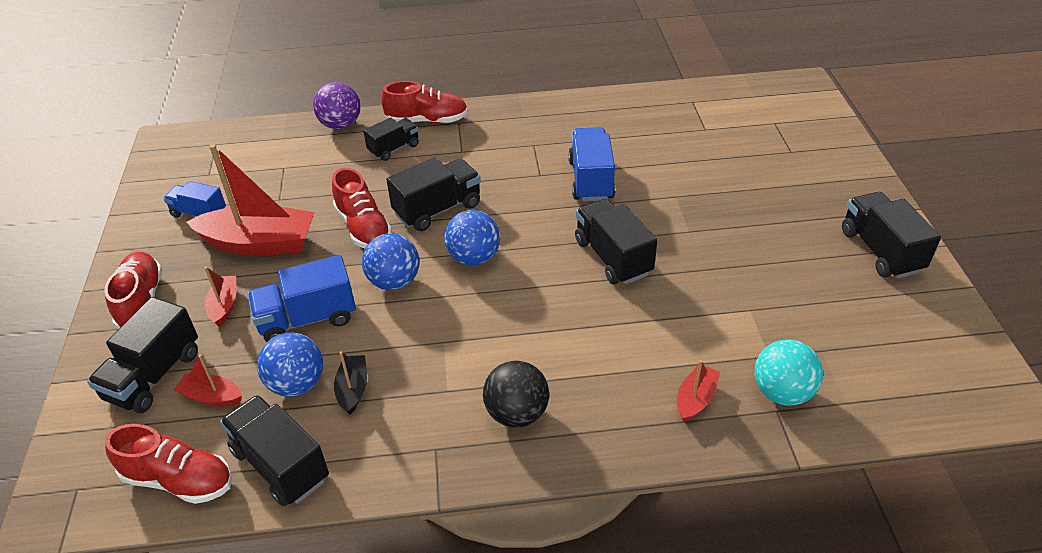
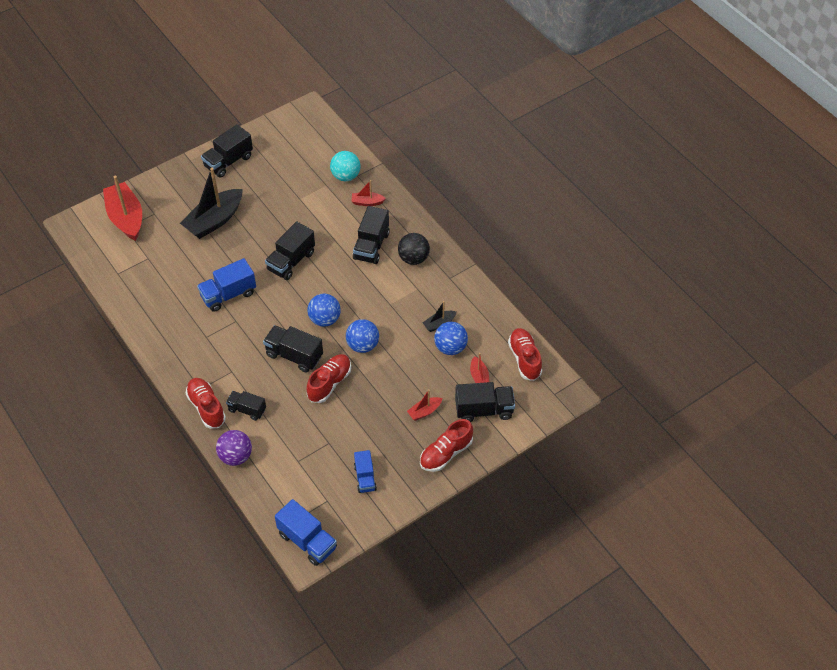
camera: 120 degrees left, 10 degrees up
(260, 243) = (371, 427): red boat -> red boat (126, 218)
(280, 465) = (493, 327): black truck -> black truck (371, 246)
(307, 319) = (410, 368): blue truck -> blue truck (307, 541)
(746, 202) = (214, 220): none -> black boat

